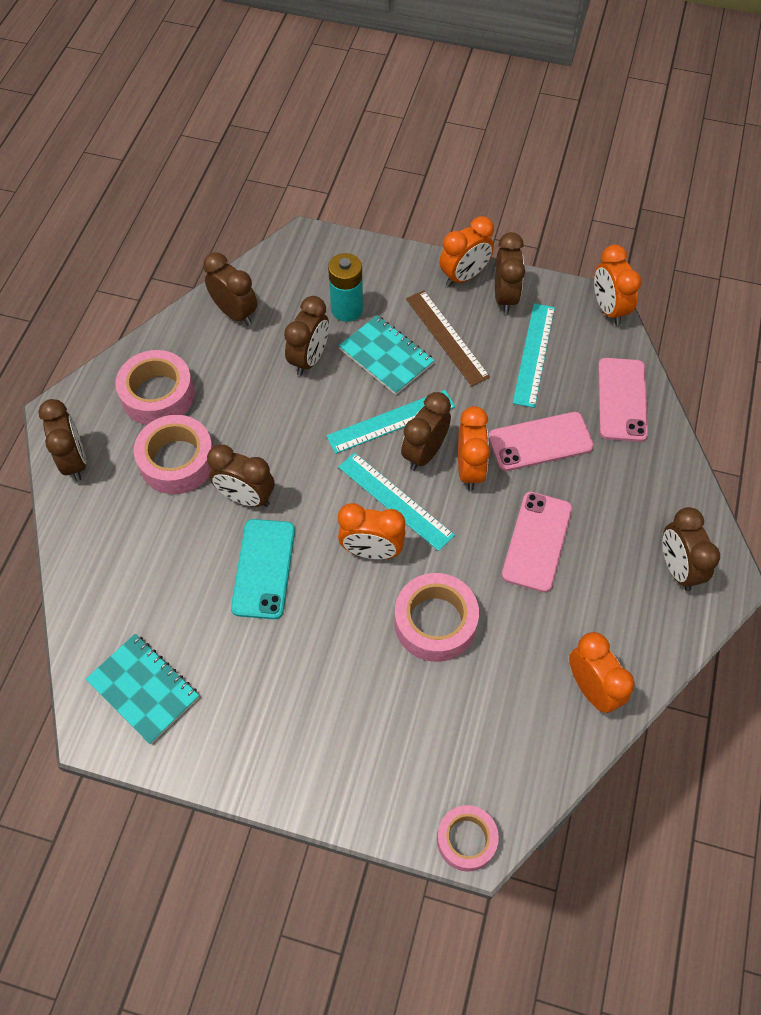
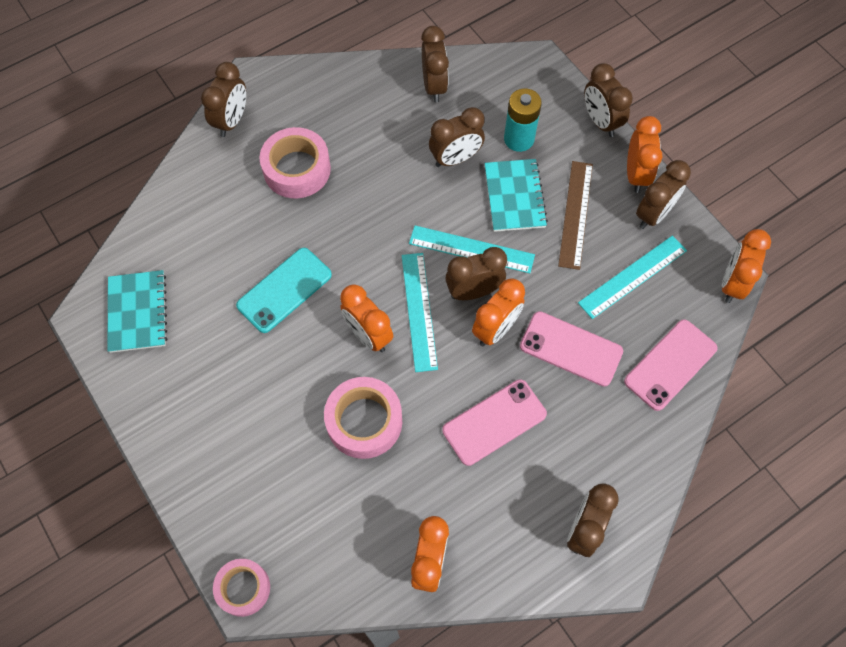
camera: 40 degrees right, 5 degrees up
(158, 395) = (326, 111): pink tape -> none
(246, 497) = (319, 230): brown clock -> brown clock (600, 121)
(464, 276) = (636, 174): orange clock -> orange clock turned 90 degrees counterclockwise

